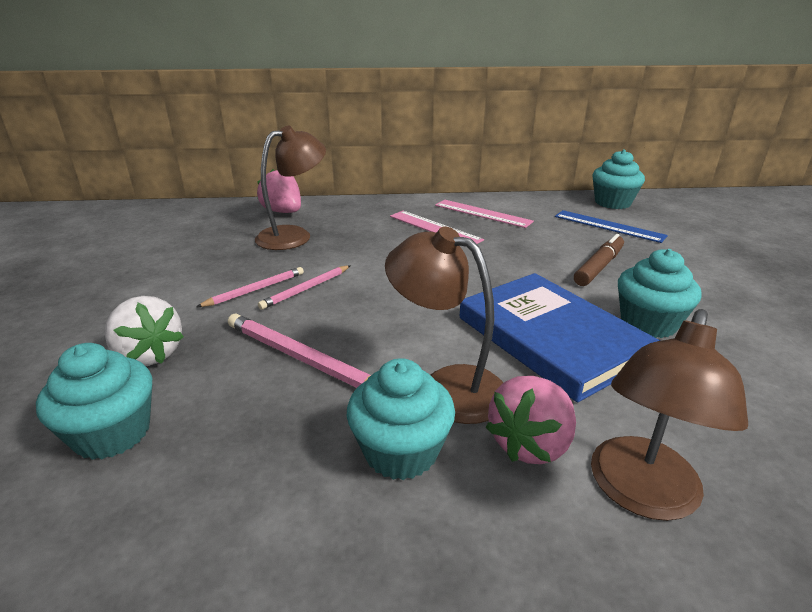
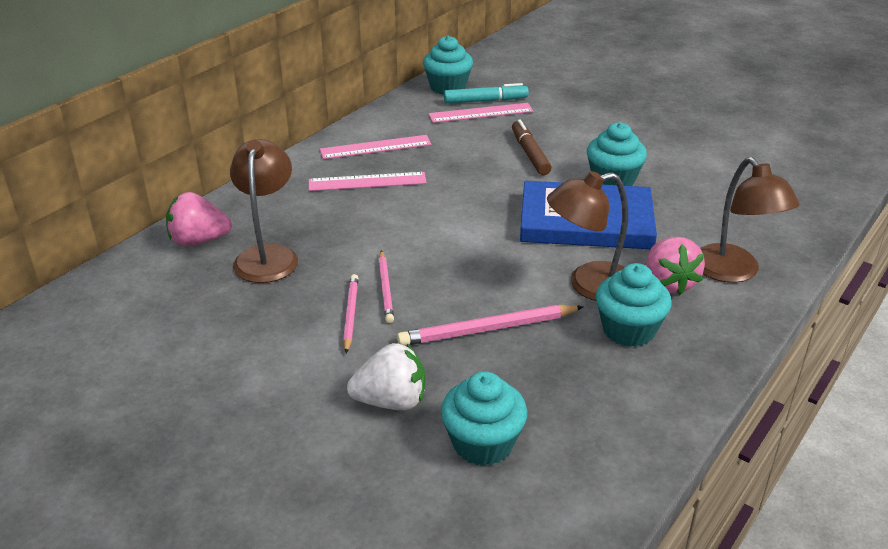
camera: 50 degrees left, 5 degrees up
(608, 226) = (481, 113): blue ruler -> pink ruler
(629, 221) = (485, 101): none -> turquoise marker

